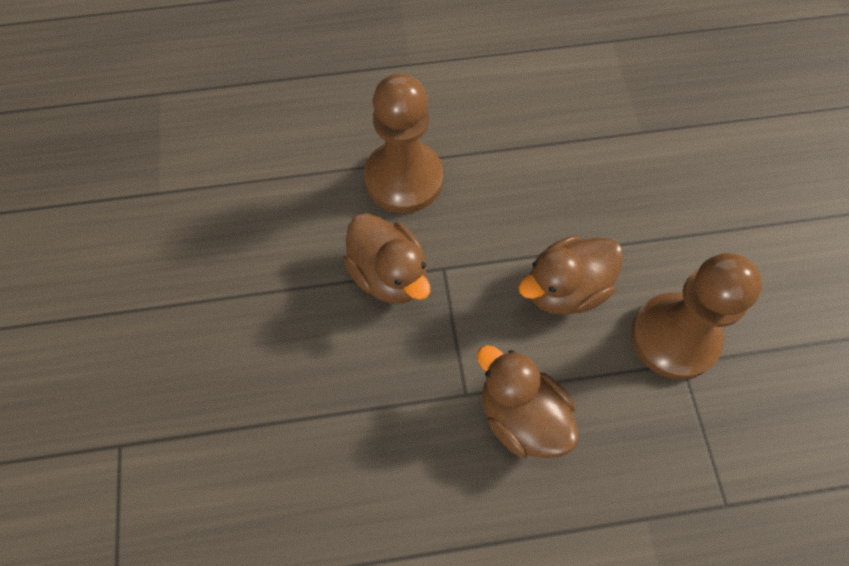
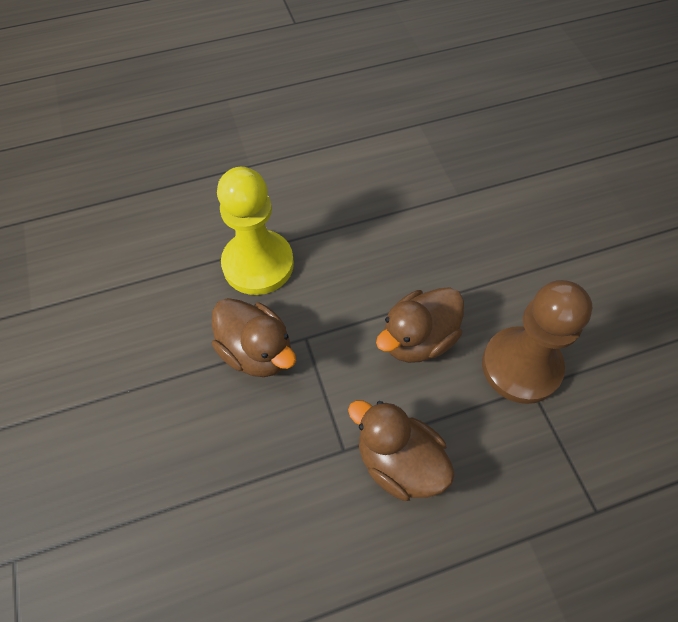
camera: 10 degrees left, 5 degrees down
(404, 179) = (258, 264): brown pawn -> yellow pawn

